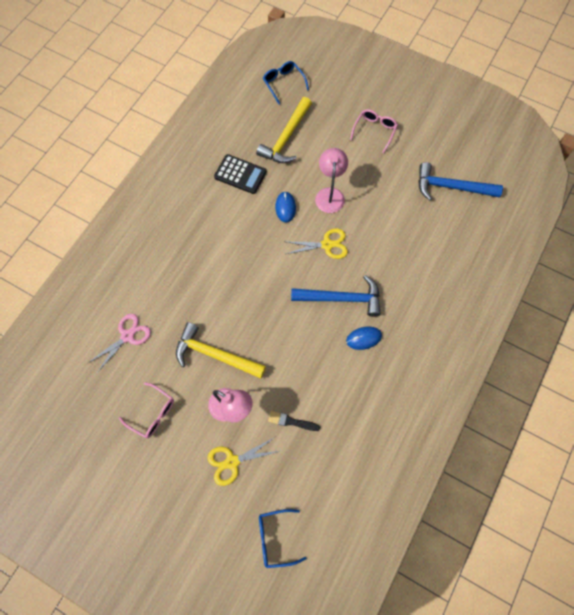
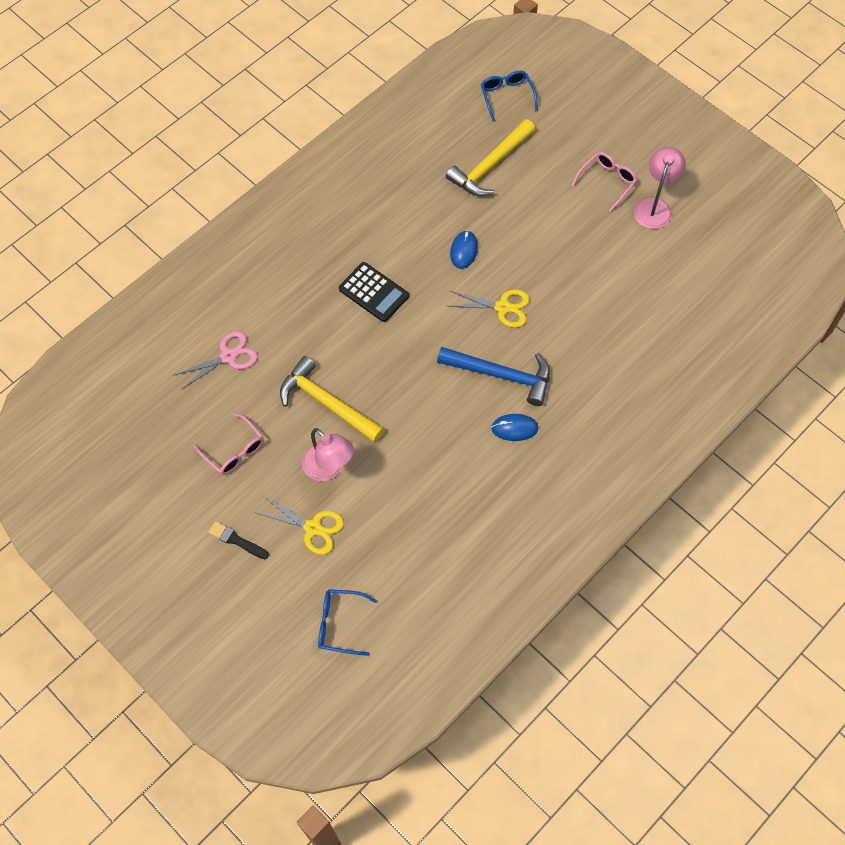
camera: 15 degrees right, 5 degrees down
(232, 462) = (313, 528): yellow scissors -> yellow scissors turned 150 degrees counterclockwise
(240, 174) = (419, 198): black calculator -> black calculator (374, 292)
(291, 421) = (396, 501): black brush -> black brush (236, 540)
(330, 194) = (525, 247): pink lamp -> pink lamp (654, 206)
(451, 187) = (685, 274): blue hammer -> none

